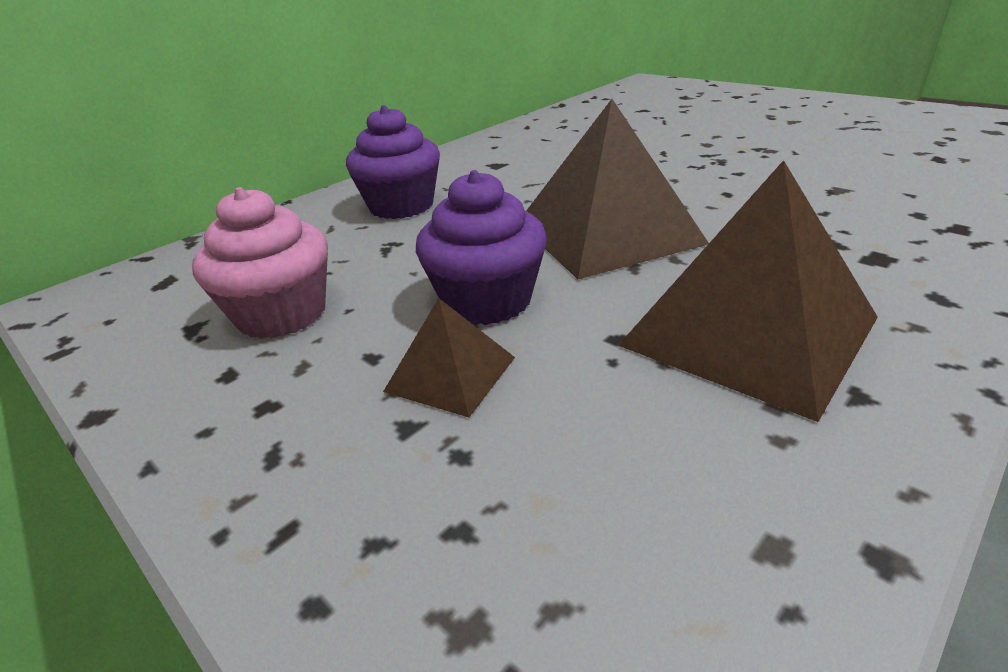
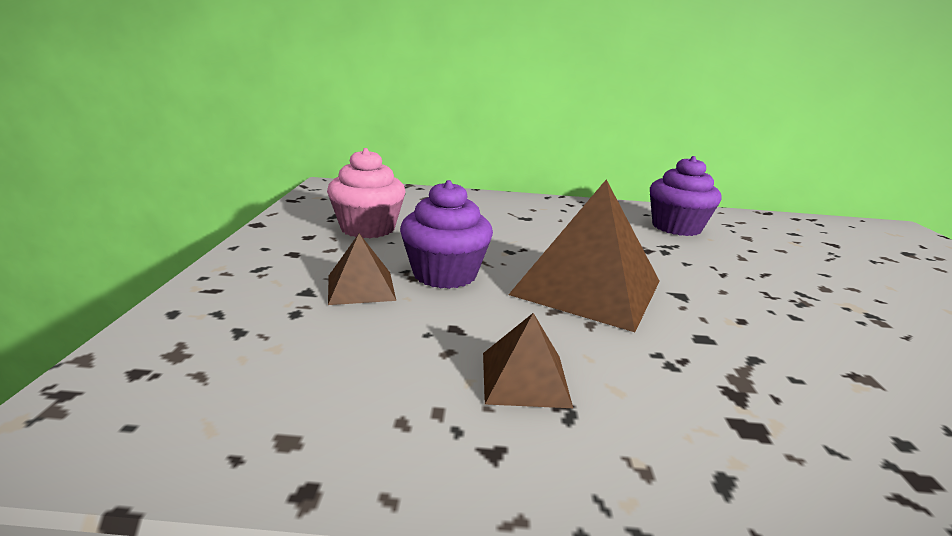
camera: 45 degrees right, 10 degrees down
(401, 206) = (517, 216): purple cupcake -> purple cupcake (676, 227)
(748, 331) = (524, 378): brown pyramid -> brown pyramid, size x0.50

